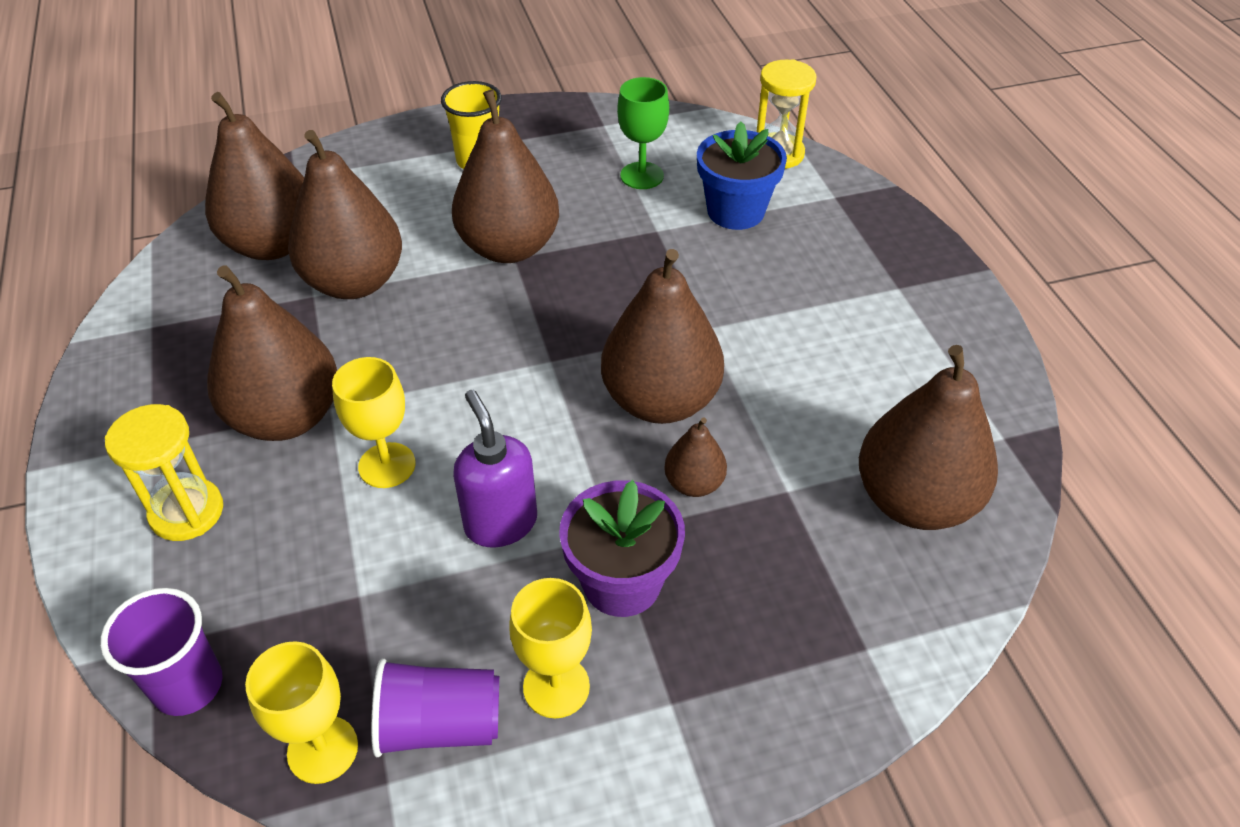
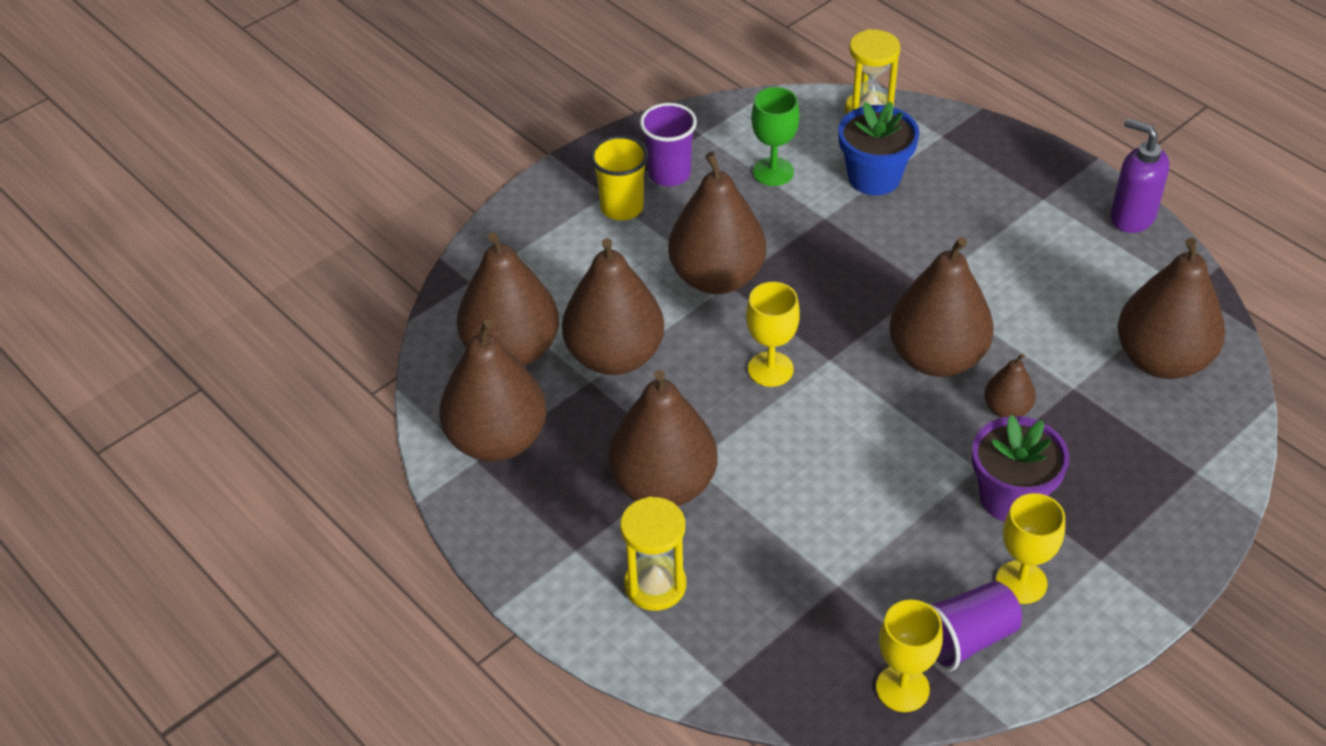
camera: 25 degrees left, 0 degrees up
(185, 316) = (497, 440): none -> brown pear
(188, 685) = (773, 694): purple cup -> purple cup (669, 174)
(387, 465) = (775, 488): yellow goblet -> yellow goblet (770, 369)
(500, 523) = (894, 493): purple soap dispenser -> purple soap dispenser (1131, 217)

